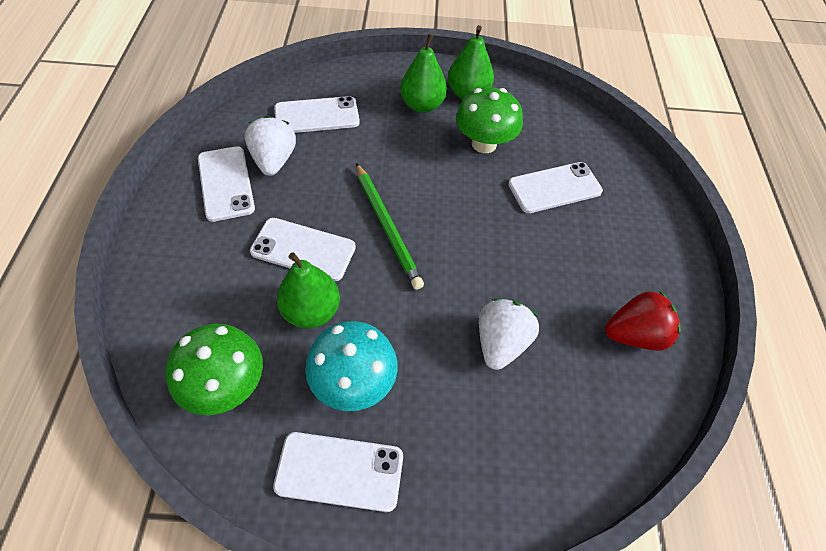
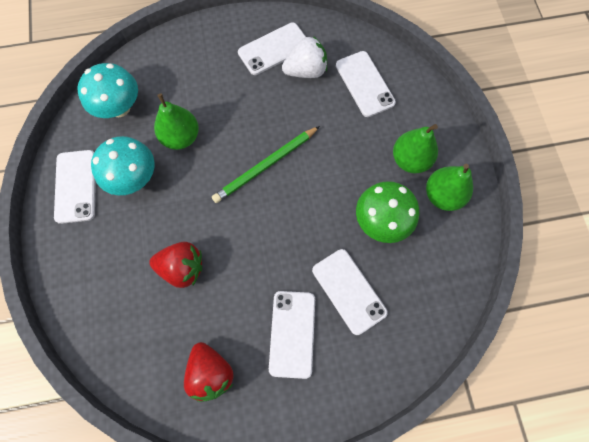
camera: 80 degrees right, 15 degrees up
(226, 385) = (119, 107): green mushroom -> turquoise mushroom
(303, 249) = (229, 116): white phone -> white phone (292, 333)
(500, 342) = (182, 268): white strawberry -> red strawberry

